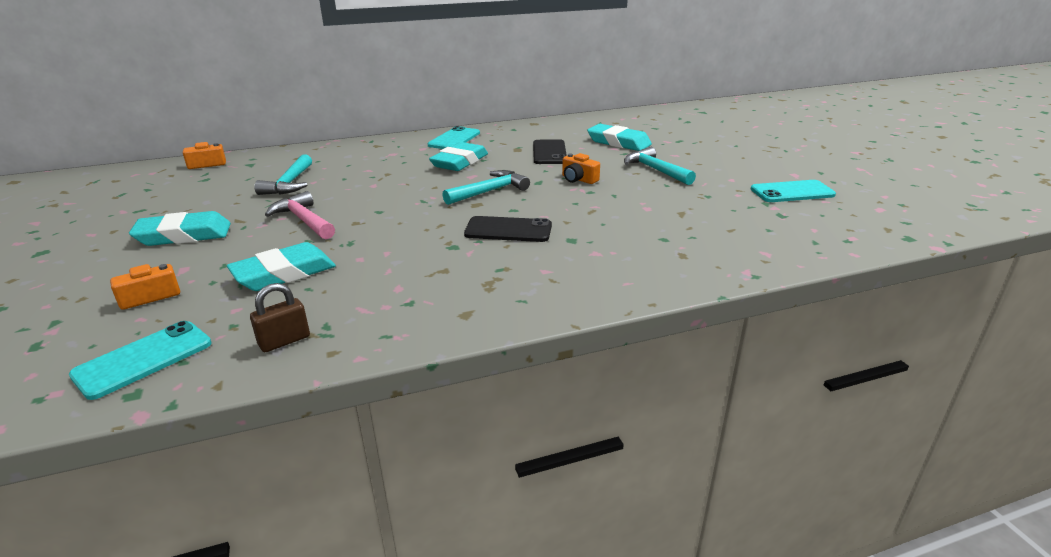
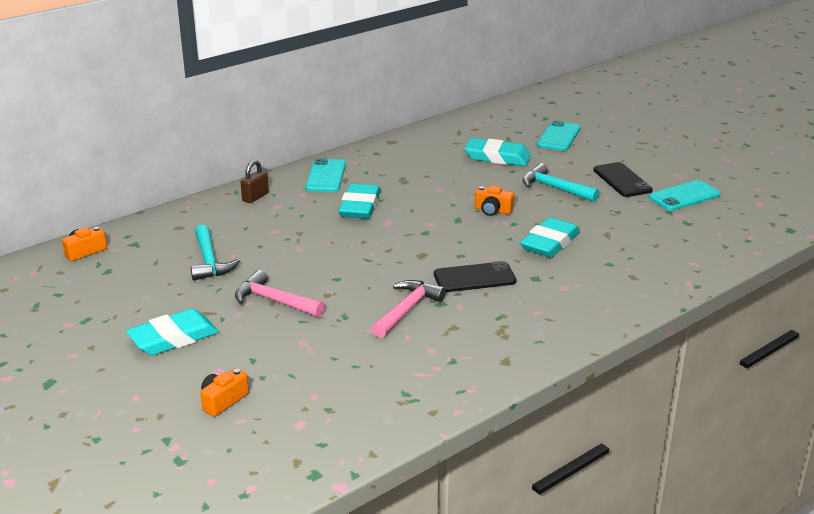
camera: 20 degrees left, 0 degrees up
(143, 359) = (288, 449): turquoise phone -> turquoise phone (559, 136)
(284, 273) = (319, 357): turquoise eraser -> turquoise eraser (550, 243)
(284, 341) = (386, 411): brown padlock -> brown padlock (255, 197)
(414, 247) = (407, 310): none -> pink hammer
(490, 191) = (421, 238): turquoise hammer -> none
(549, 152) = (439, 180): black phone -> black phone (622, 180)

